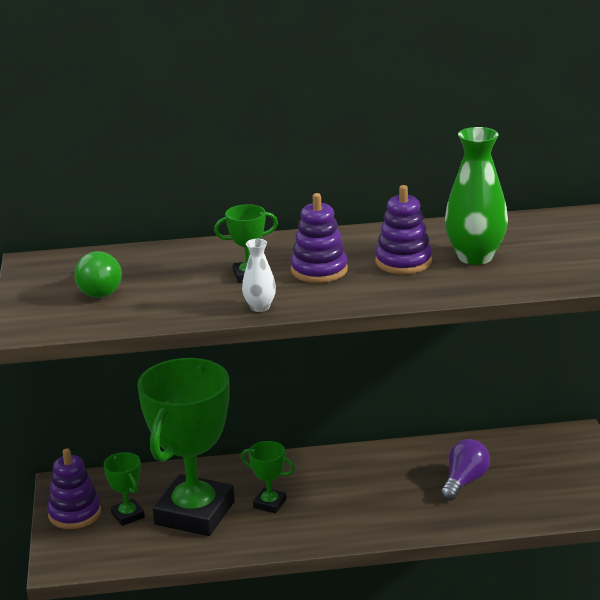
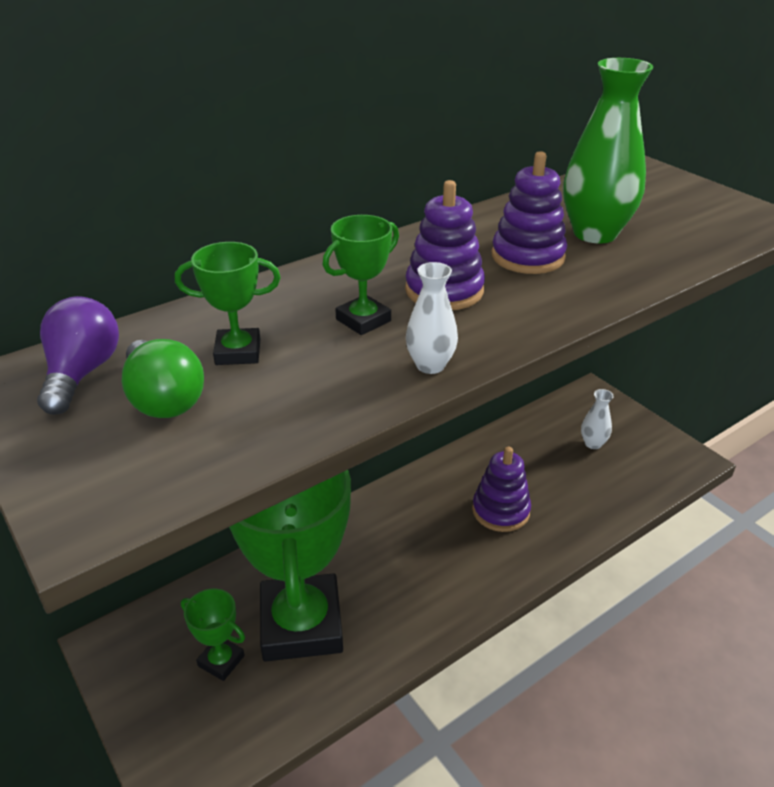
camera: 30 degrees left, 10 degrees up
(74, 513) = (148, 686): purple stacking toy -> purple stacking toy (500, 511)
(269, 504) = (377, 577): green trophy -> green trophy (238, 352)
(464, 481) = (544, 477): purple light bulb -> purple light bulb (82, 373)
(534, 471) = (593, 443): none -> white vase

